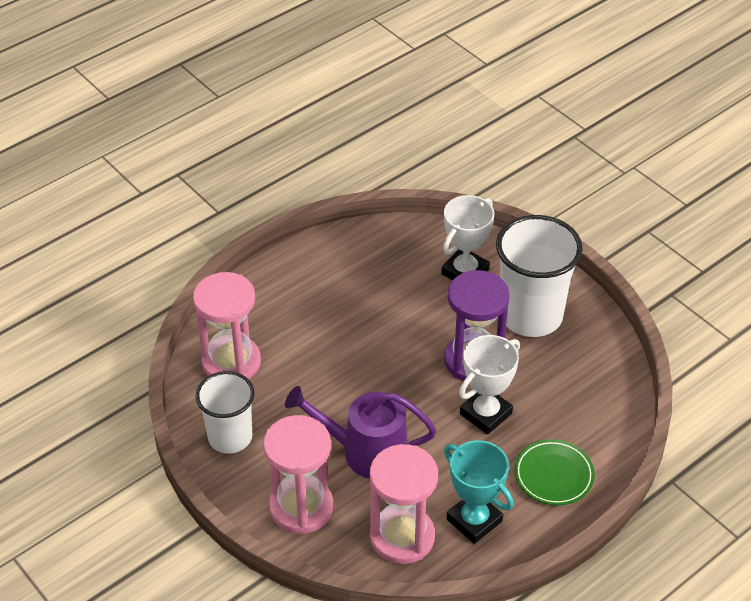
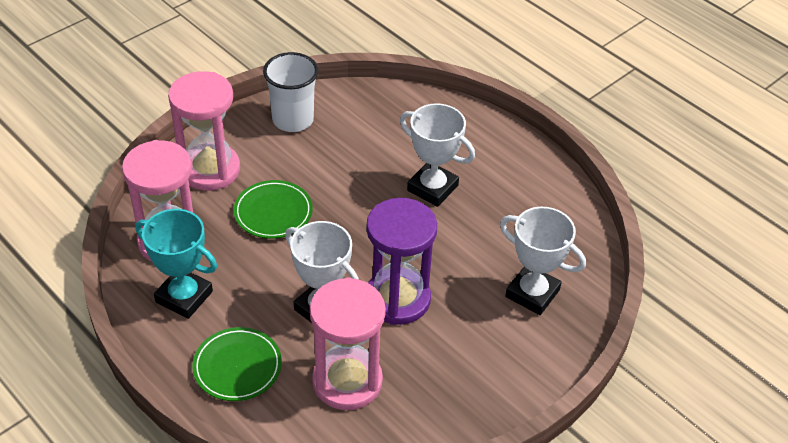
camera: 85 degrees right, 0 degrees up
(231, 362) = (382, 115): pink hourglass -> pink hourglass (347, 381)
(337, 329) = (432, 188): none -> white trophy
(365, 452) = (273, 212): purple watering can -> green plate
(474, 520) = (184, 297): turquoise trophy -> turquoise trophy turned 75 degrees clockwise
(530, 315) = (472, 354): white cup -> none

